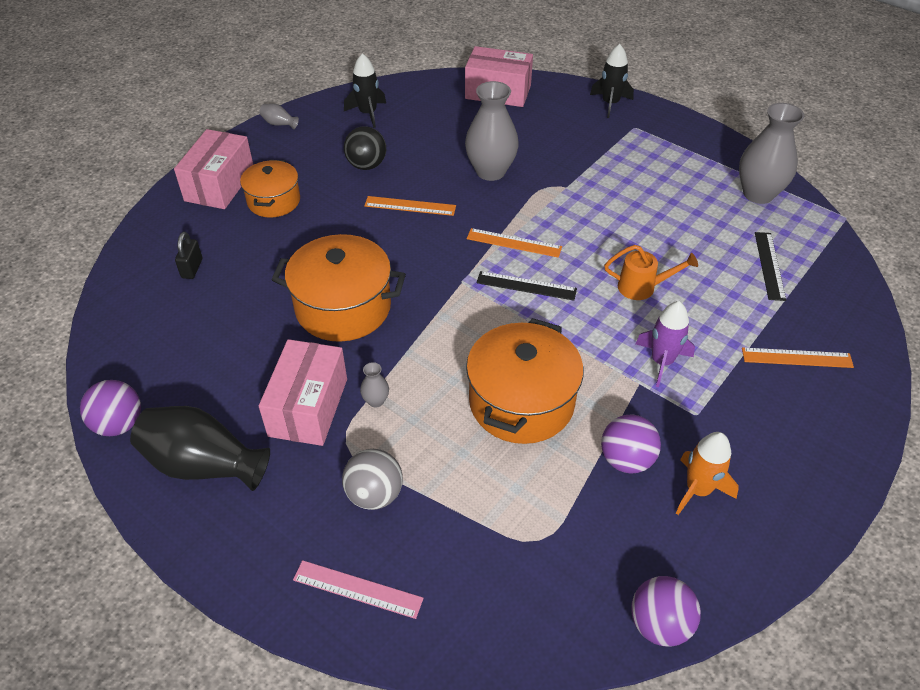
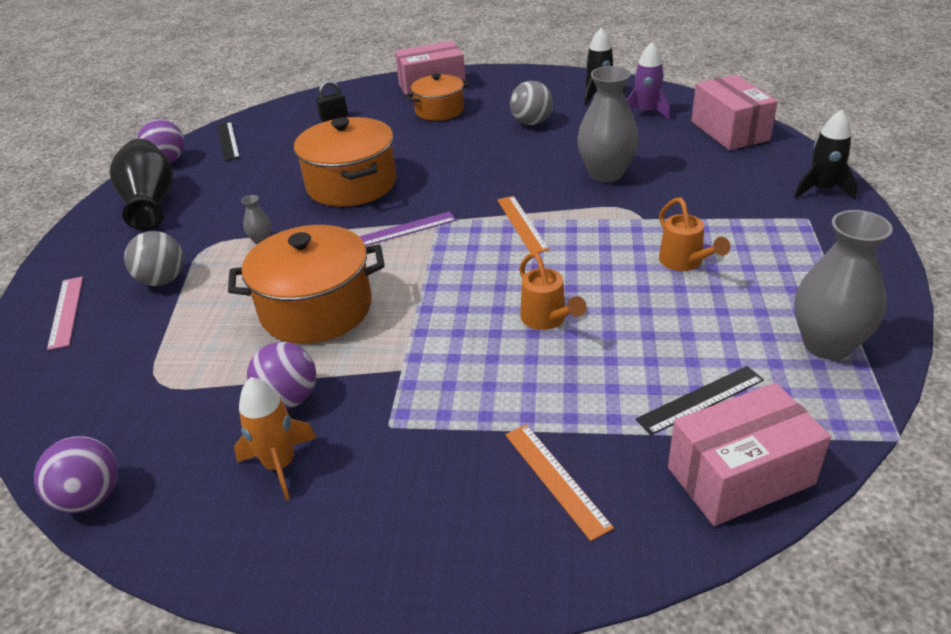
camera: 60 degrees right, 10 degrees down
(279, 124) = (531, 74): grey vase -> none
(308, 407) = (233, 216): pink box -> pink box (740, 476)
(366, 165) = (531, 123): black ball -> grey ball
(410, 206) = (506, 160): orange ruler -> none
(455, 307) = (404, 230): none -> purple ruler
(526, 286) = (470, 253): black ruler -> black ruler (228, 141)
(634, 198) = (684, 262): none -> orange watering can
(662, 362) = (447, 373): purple rocket -> purple rocket (646, 113)

